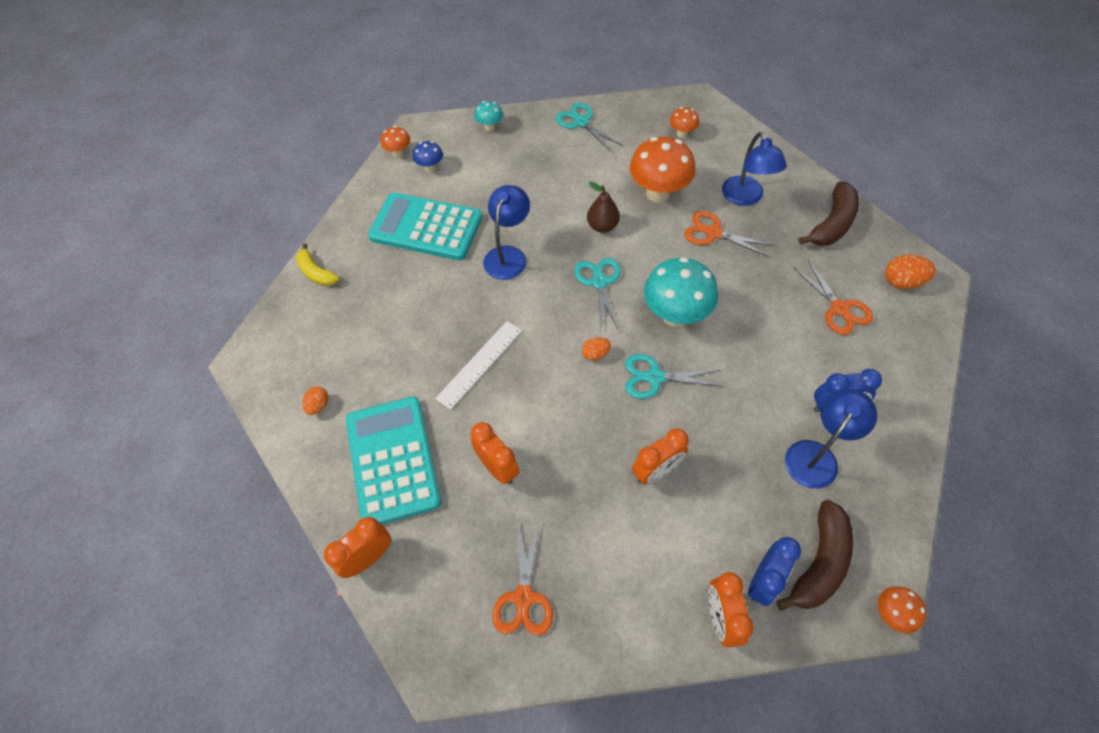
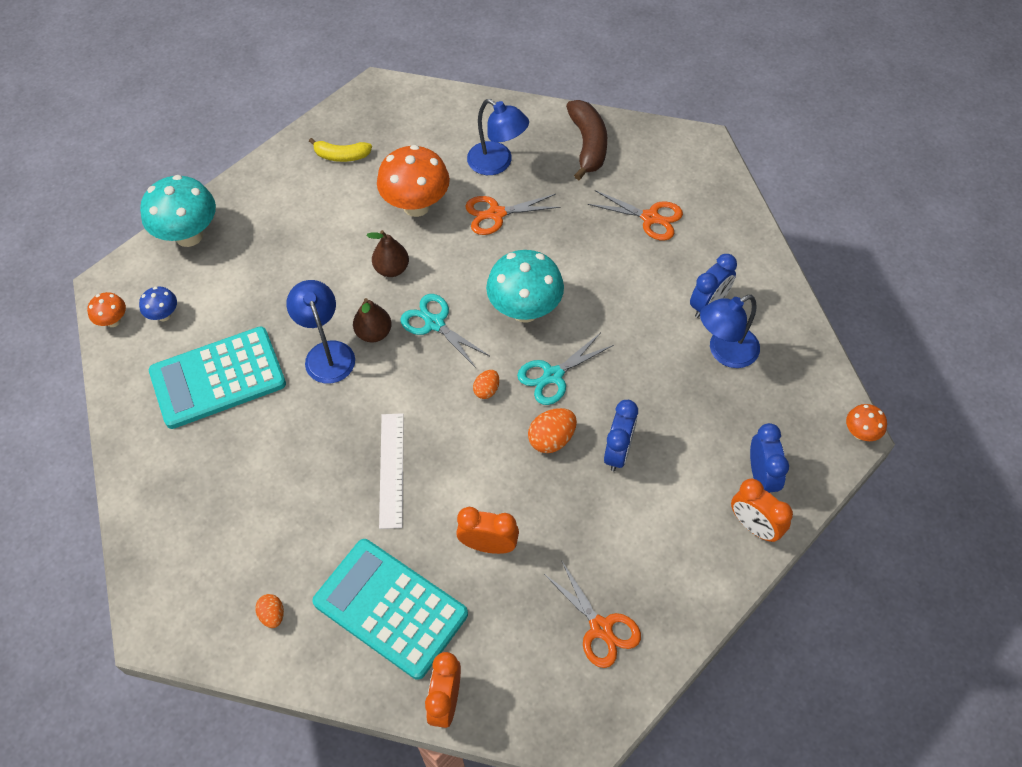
camera: 40 degrees left, 0 degrees up
(316, 272) = (143, 497): yellow banana -> yellow banana (341, 156)
(490, 127) = (189, 235): turquoise mushroom -> turquoise mushroom, size x2.05
(551, 262) = (374, 333): none -> brown pear
(581, 122) = (280, 176): turquoise scissors -> none
(656, 471) = (618, 452): orange clock -> blue clock
(682, 134) = (389, 133): orange mushroom -> none
(816, 455) = (725, 352): blue lamp -> blue lamp turned 120 degrees counterclockwise
(819, 562) = (788, 433): brown banana -> none
(902, 282) = (680, 164): orange egg -> orange egg (551, 439)

